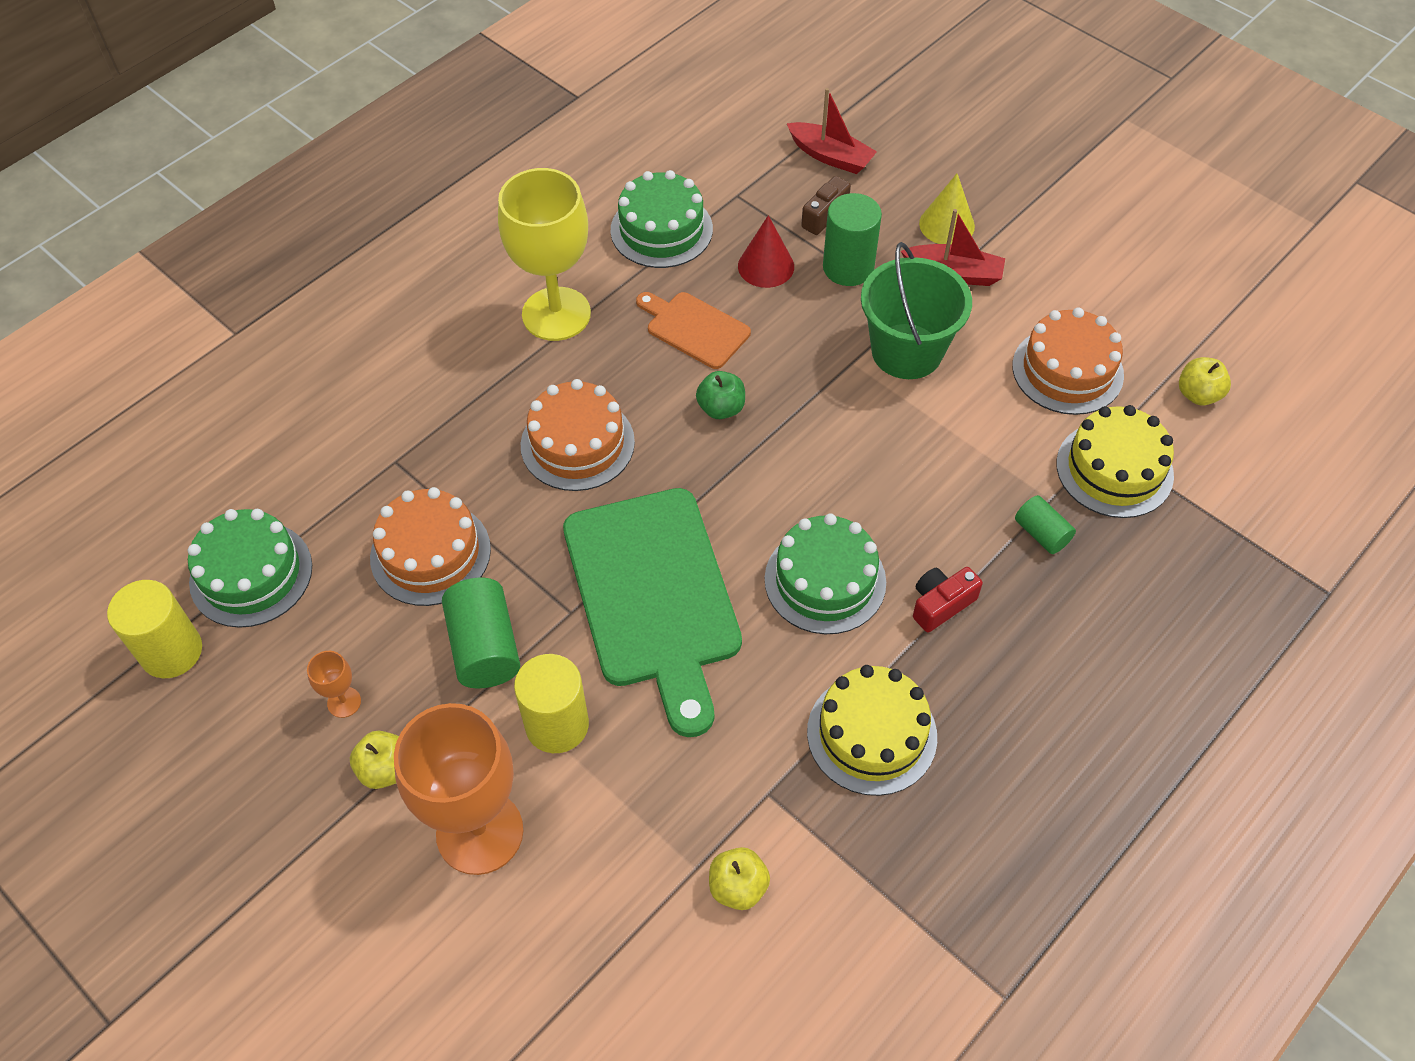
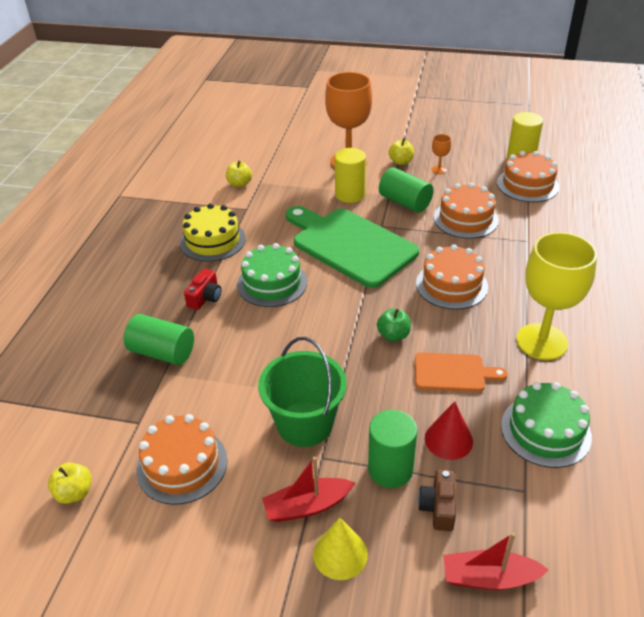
camera: 150 degrees right, 15 degrees down
(251, 574) = (527, 185): green cake -> orange cake
(1041, 533) = (162, 352): green cylinder -> green cylinder, size x1.72
(1114, 469) = (126, 409): yellow cake -> none

